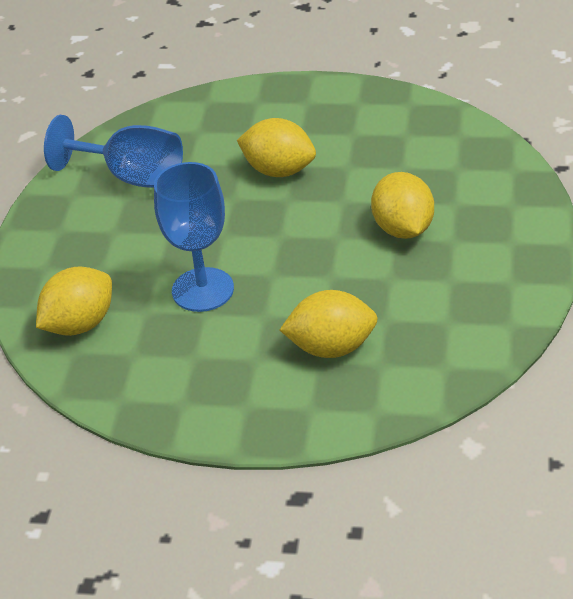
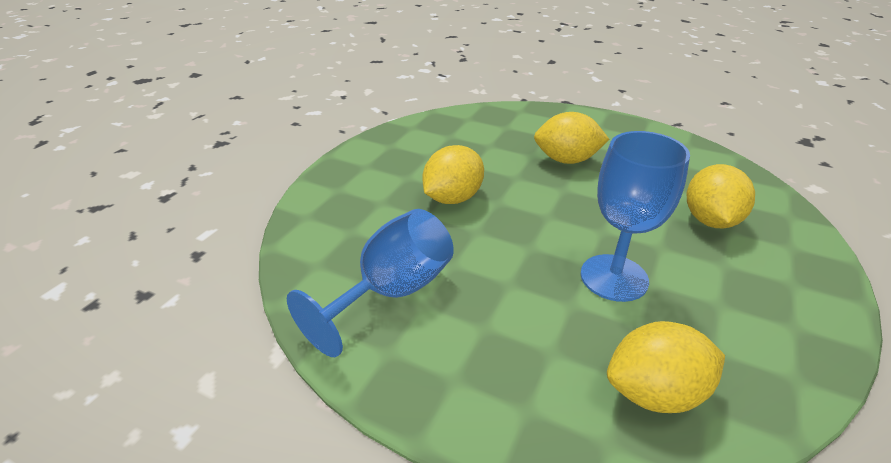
camera: 75 degrees left, 5 degrees down
(80, 324) = (655, 392): yellow lemon -> yellow lemon turned 75 degrees counterclockwise

